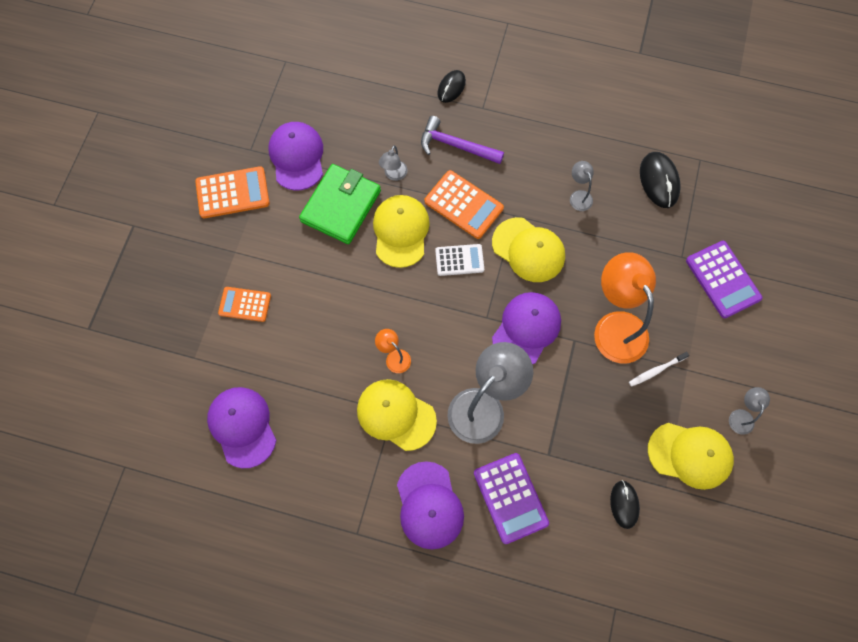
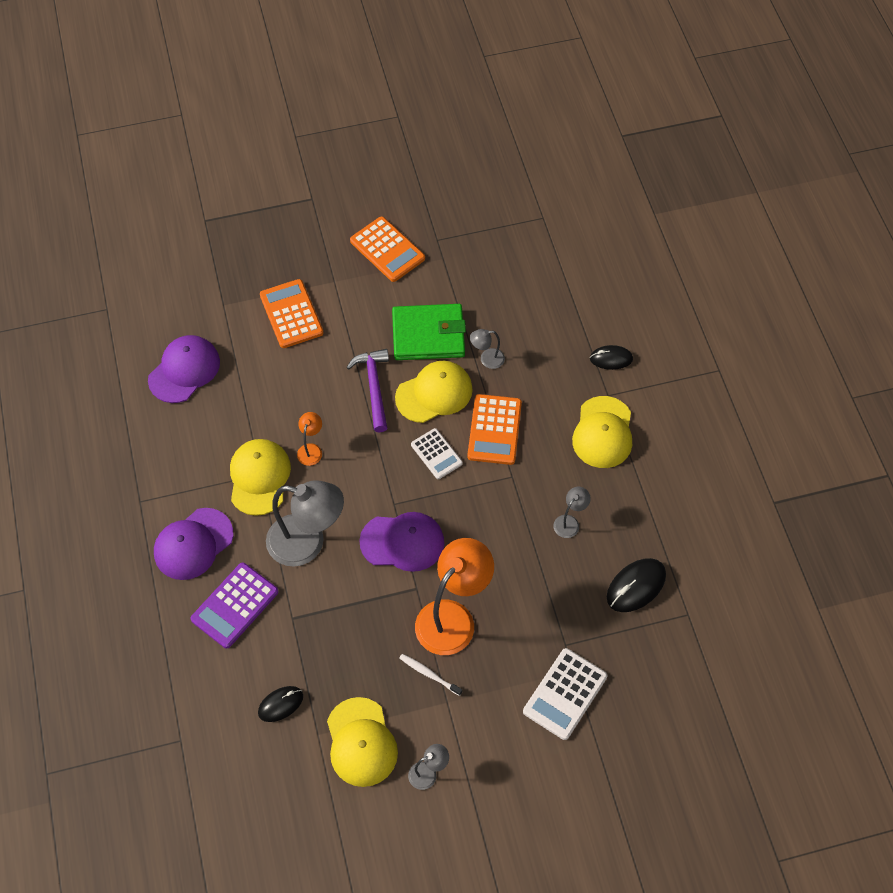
camera: 60 degrees right, 10 degrees down
(245, 304) = (291, 314): orange calculator -> orange calculator, size x1.52
(297, 157) = (453, 277): purple cap -> none
(456, 146) = (551, 393): purple hammer -> purple hammer (374, 387)
(528, 250) = (484, 506): yellow cap -> yellow cap (603, 432)
(722, 279) = (565, 694): purple calculator -> white calculator

